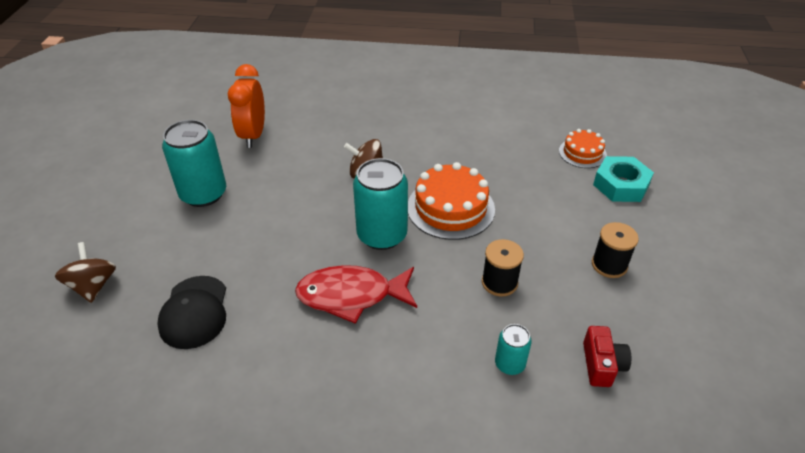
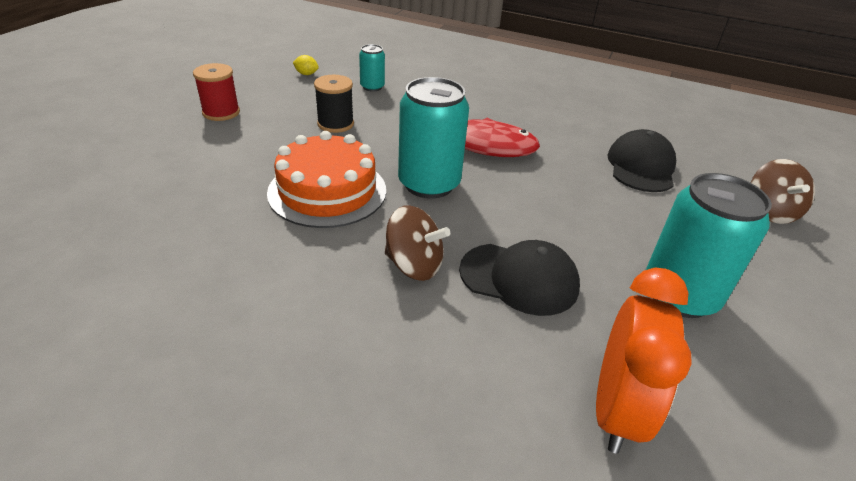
camera: 165 degrees left, 5 degrees down
(302, 180) = (519, 278): none -> black cap
(582, 153) = (71, 213): orange cake -> none
(602, 365) = (306, 74): red camera -> yellow lemon
(609, 265) = (221, 112): black spool -> red spool
(621, 185) = (94, 165): turquoise nut -> none

